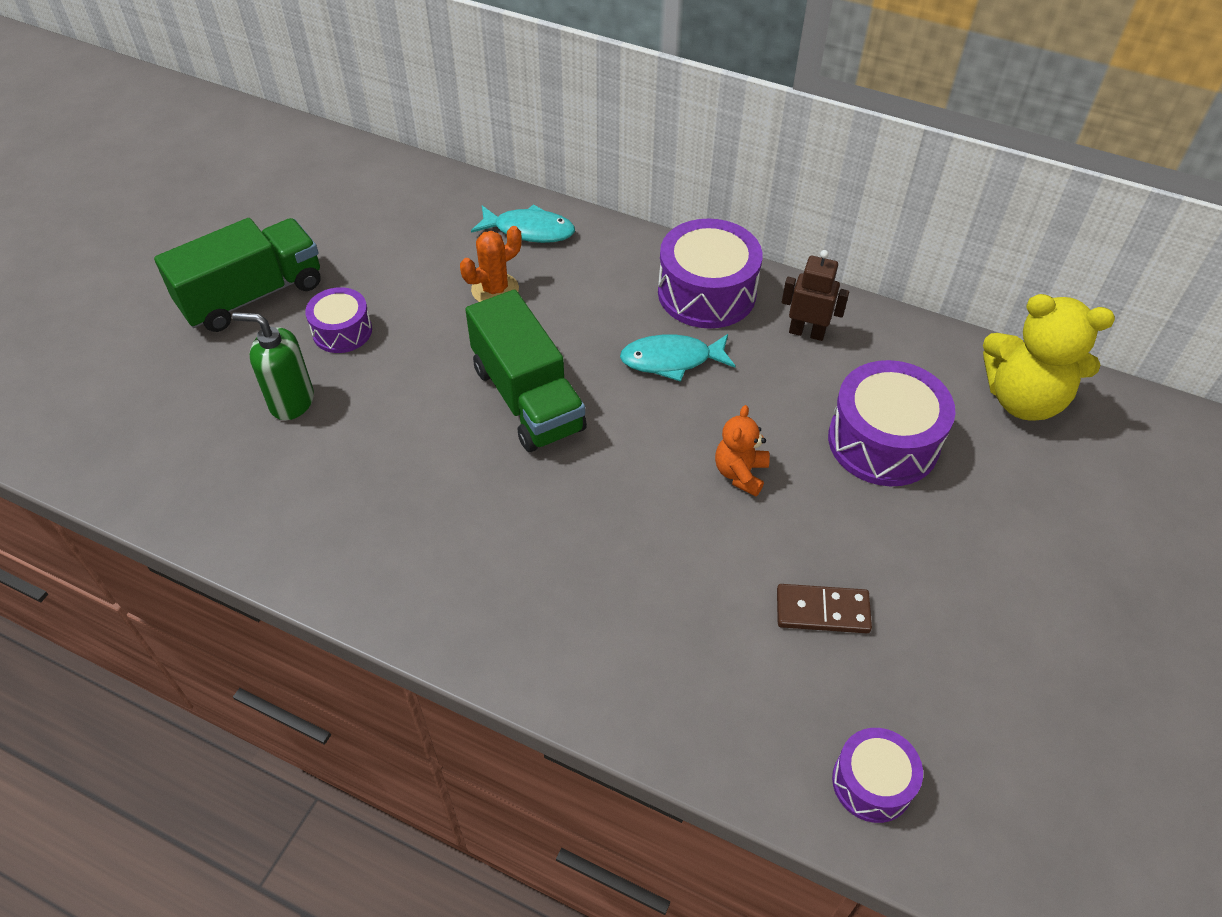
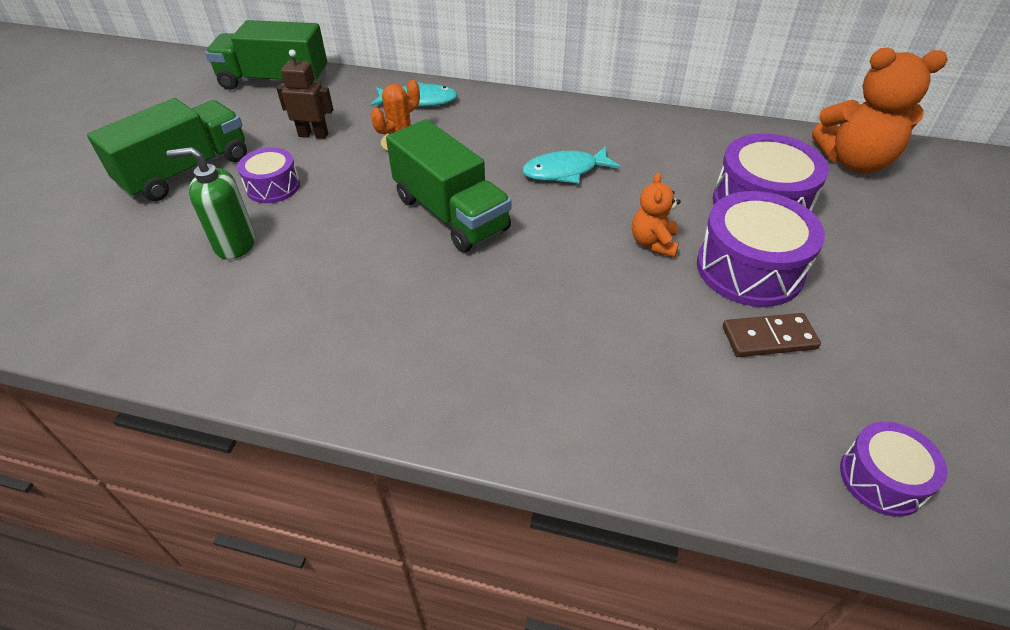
camera: 10 degrees left, 5 degrees down
(367, 176) = (274, 81): none -> green truck
(706, 293) = (576, 124): purple drum -> purple drum (749, 268)
(807, 332) = (666, 140): brown robot -> brown robot (313, 135)
(1023, 399) = (854, 161): yellow teddy bear -> orange teddy bear

